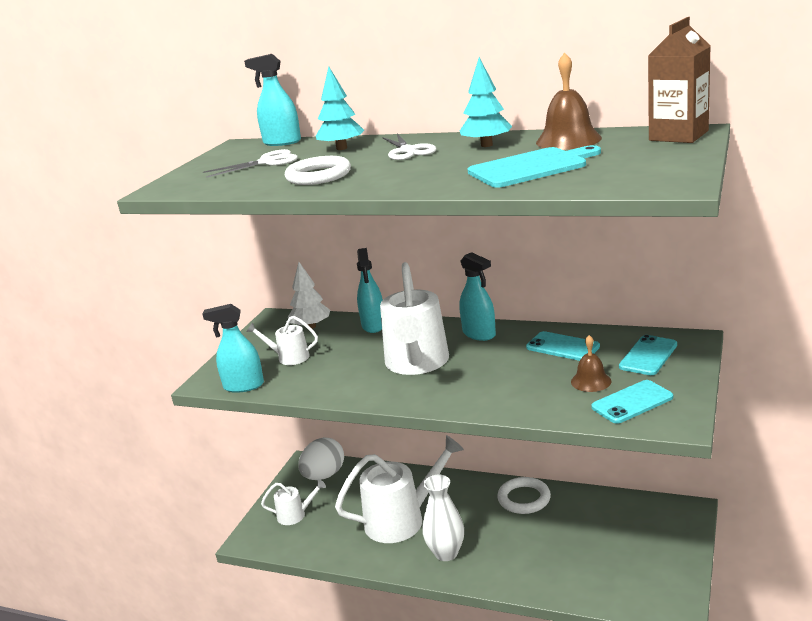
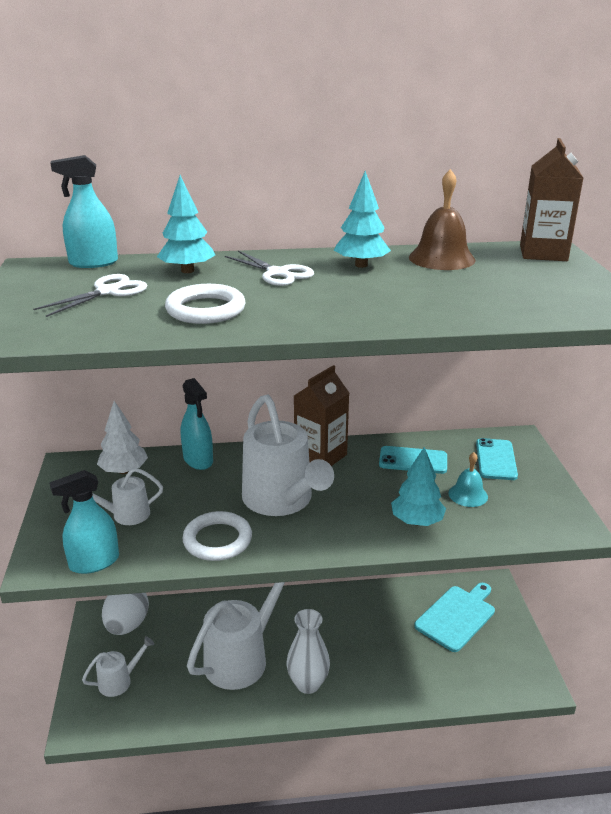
camera: 30 degrees left, 5 degrees up
(479, 334) = (320, 456): turquoise spray bottle -> brown carton
(521, 395) = (417, 521): none -> turquoise tree
(524, 499) = (349, 605): white ring -> white ring (217, 540)
(531, 167) = (448, 292): turquoise cutting board -> turquoise cutting board (457, 616)
(591, 381) = (468, 495): brown bell -> turquoise bell
(632, 402) = (521, 512): turquoise phone -> none

